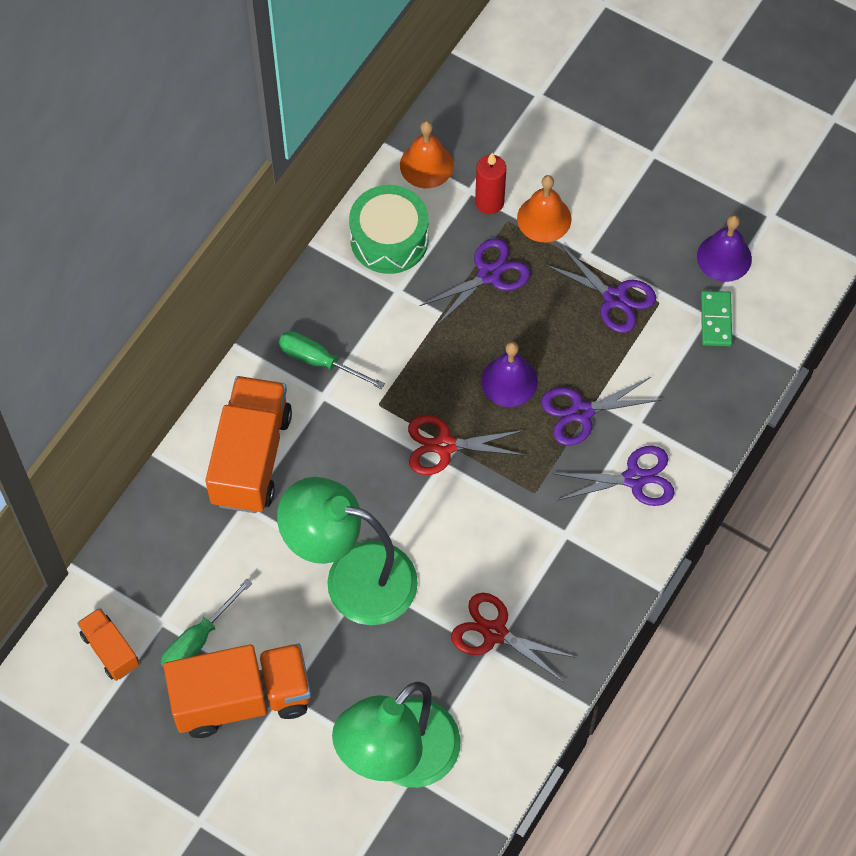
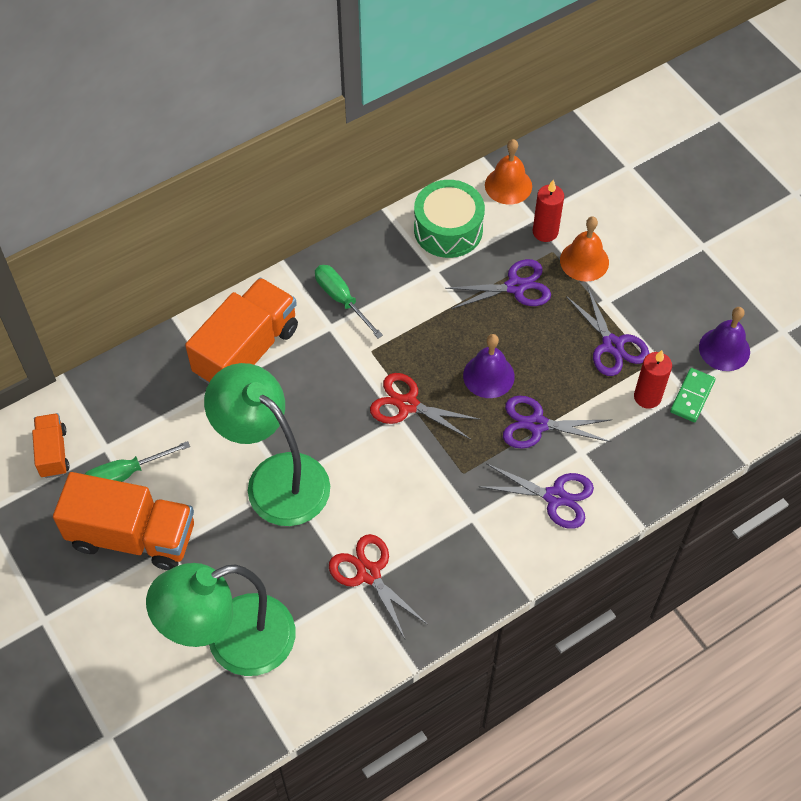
camera: 25 degrees right, 5 degrees down
(673, 338) = (647, 397): none -> red candle

